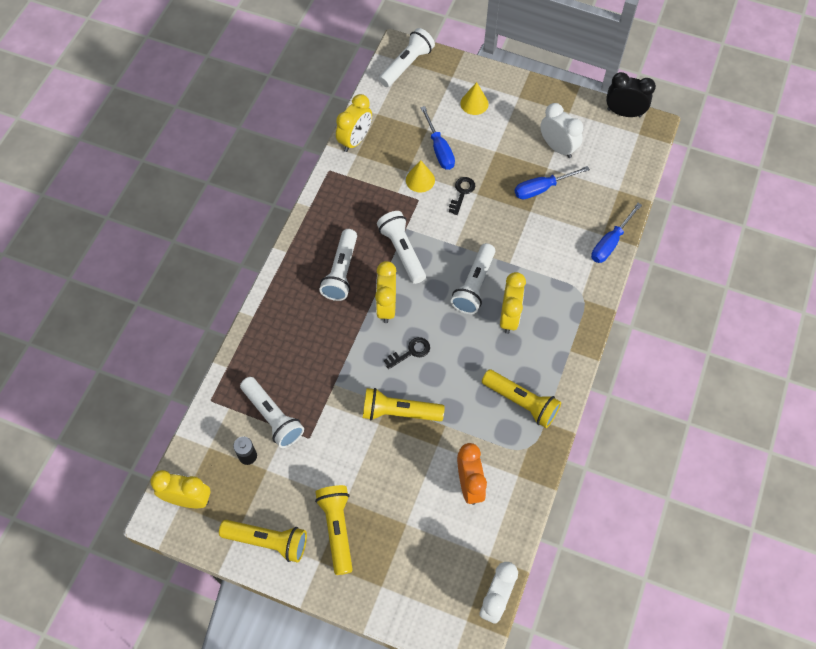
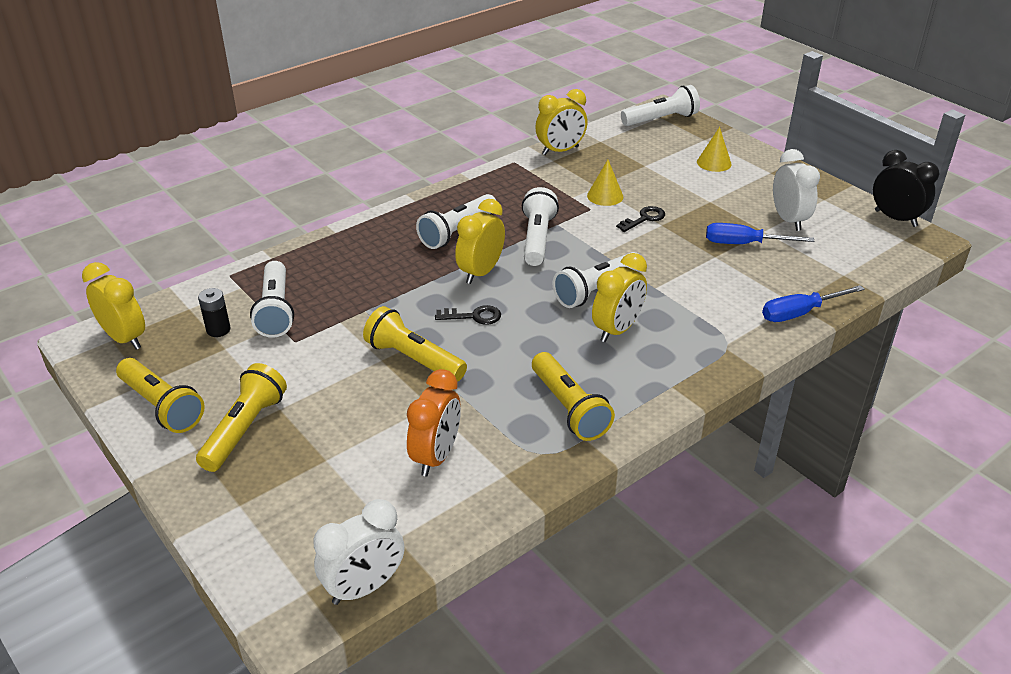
camera: 30 degrees right, 25 degrees down
(439, 149) = (646, 181): blue screwdriver -> none

